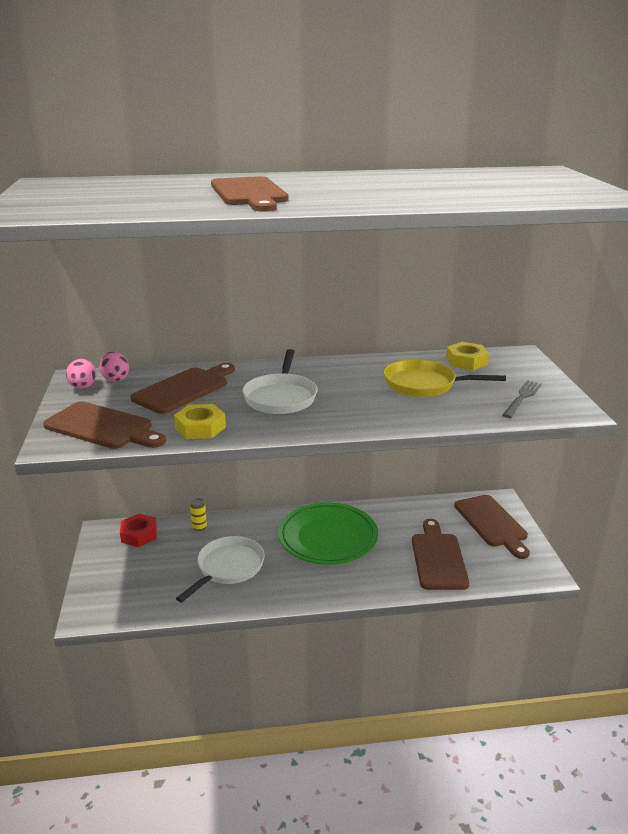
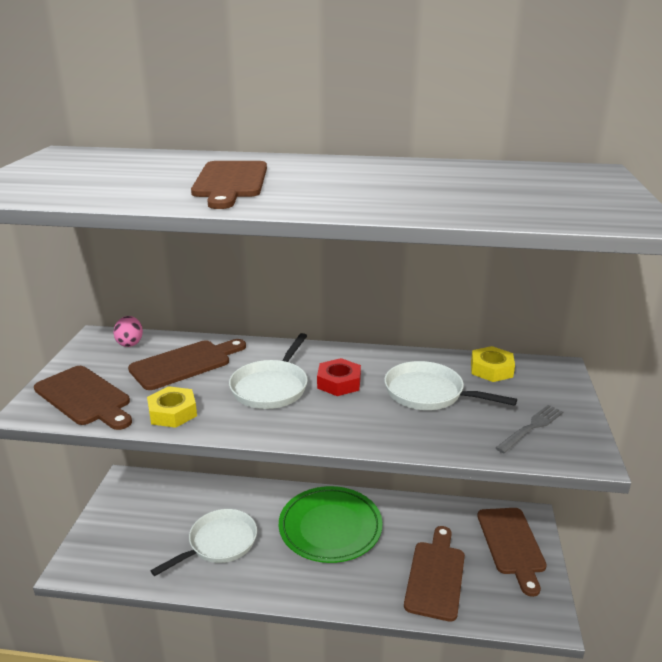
camera: 15 degrees right, 0 degrees up
(83, 387) = (96, 348): pink egg -> none
(139, 534) = (154, 489): red nut -> red nut (339, 382)
(199, 527) = (212, 491): yellow can -> none
(424, 385) = (429, 393): yellow pan -> white pan

